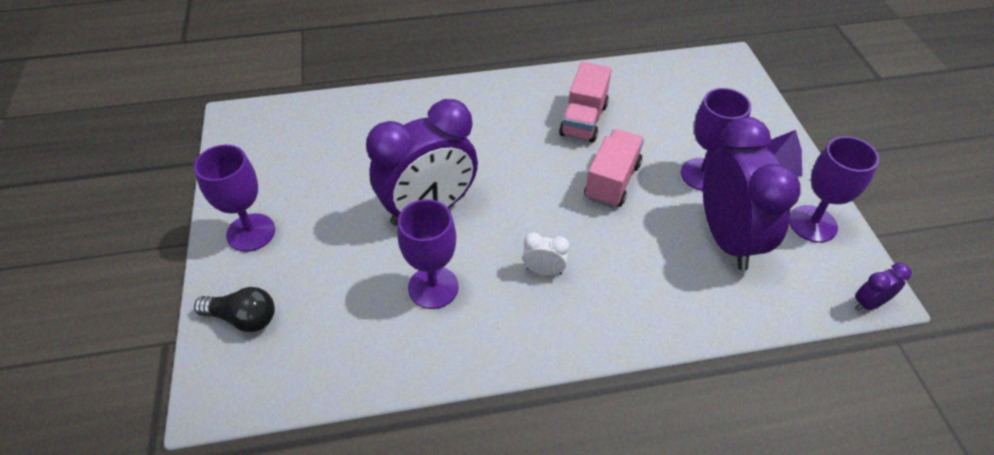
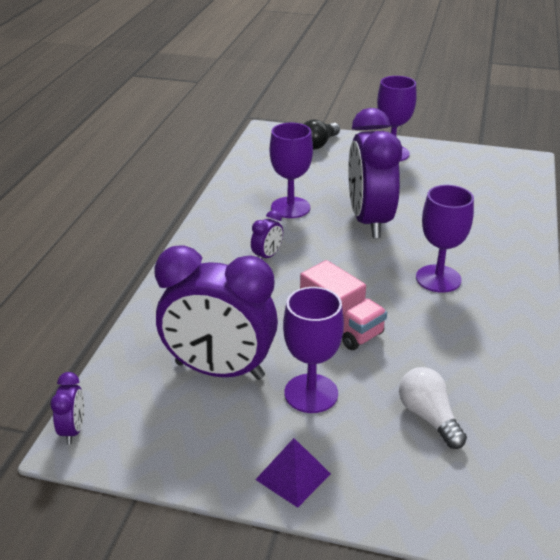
camera: 115 degrees right, 15 degrees down
(544, 271) = (267, 256): white clock -> purple clock
(583, 120) = (443, 338): pink truck -> none
(673, 111) = (428, 417): none -> white light bulb
(812, 224) = (187, 446): purple goblet -> purple goblet (438, 279)

